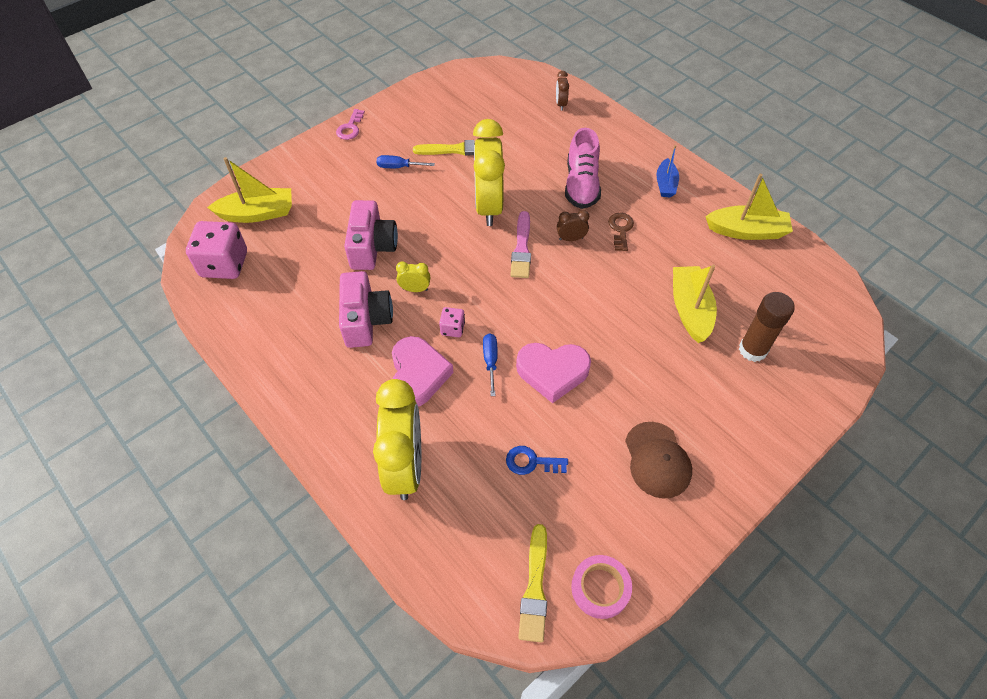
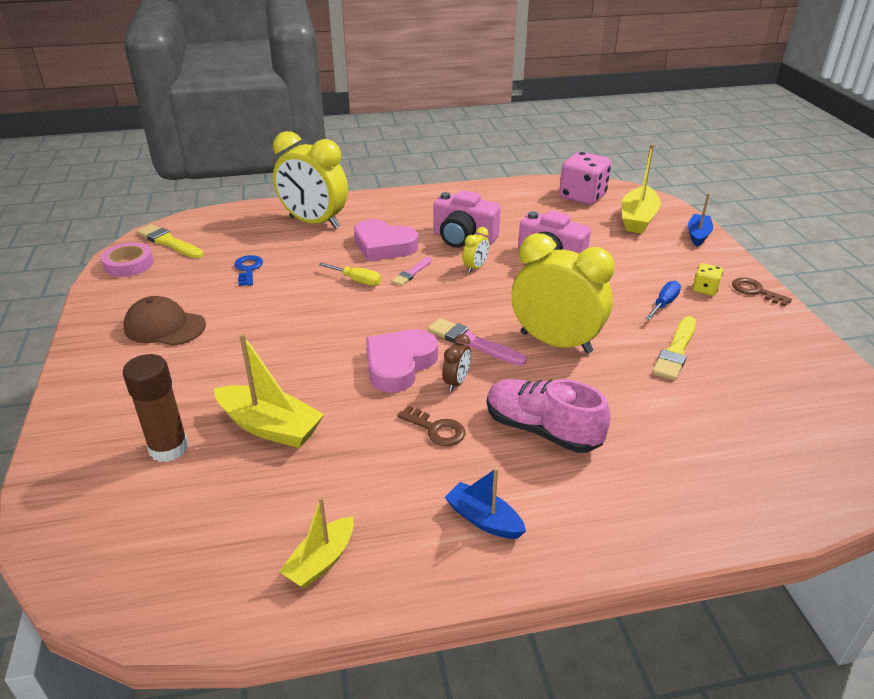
camera: 120 degrees right, 20 degrees down
(272, 171) = (698, 235): none -> blue boat
(350, 128) = (755, 291): pink key -> brown key
(364, 151) = (705, 289): none -> yellow dice
(452, 328) = (411, 273): pink dice -> pink brush
(490, 361) = (357, 280): blue screwdriver -> yellow screwdriver
(531, 462) = (248, 269): blue key -> blue key turned 45 degrees counterclockwise
(552, 372) = (309, 307): pink heart -> pink heart (399, 364)
(560, 104) = (744, 488): brown clock -> none
(746, 231) = (321, 561): yellow boat -> yellow boat, size x0.63

